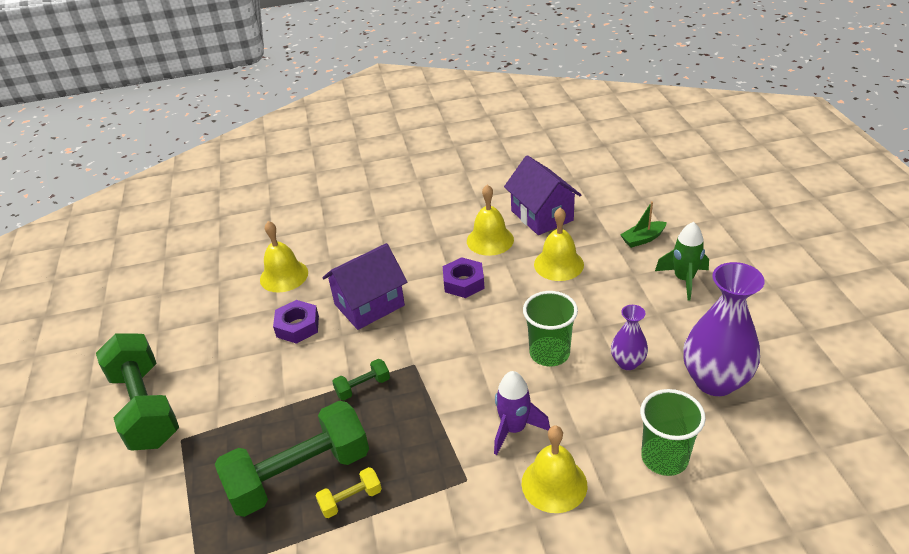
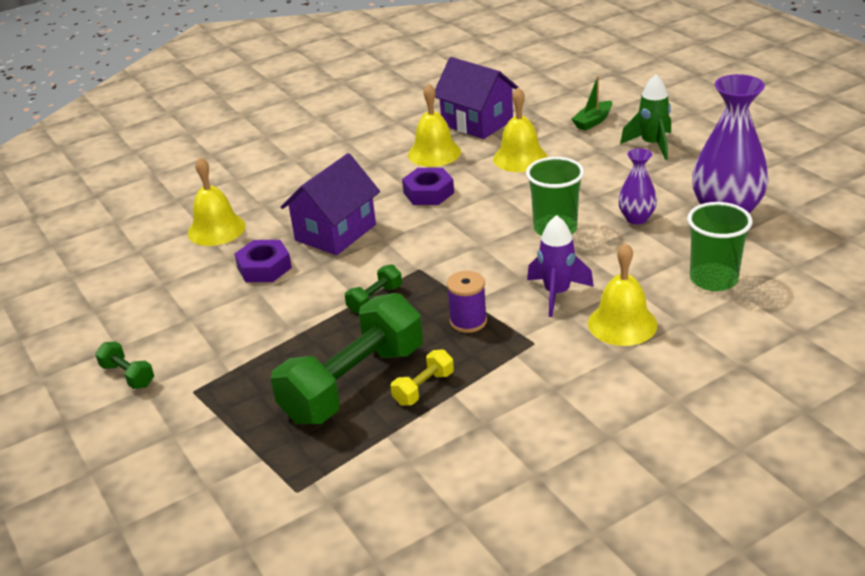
camera: 20 degrees left, 5 degrees down
(145, 407) = (128, 375): green dumbbell -> green dumbbell, size x0.43
(424, 436) = (468, 321): none -> purple spool

